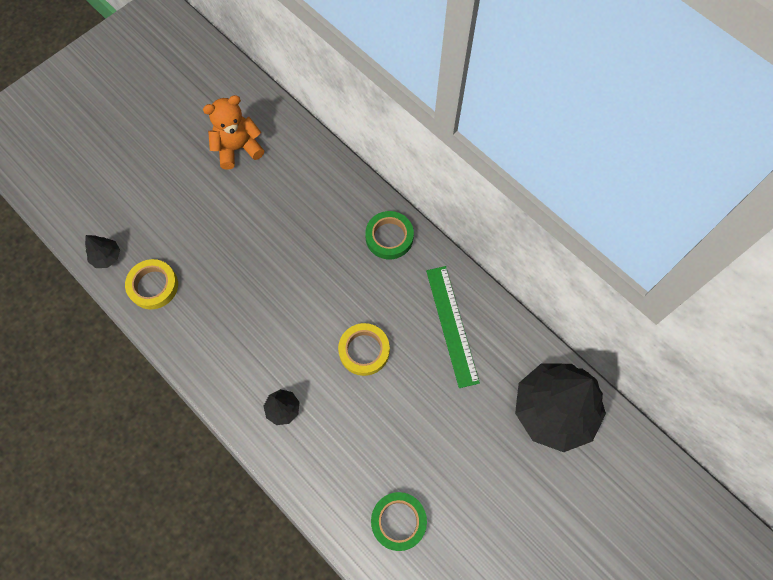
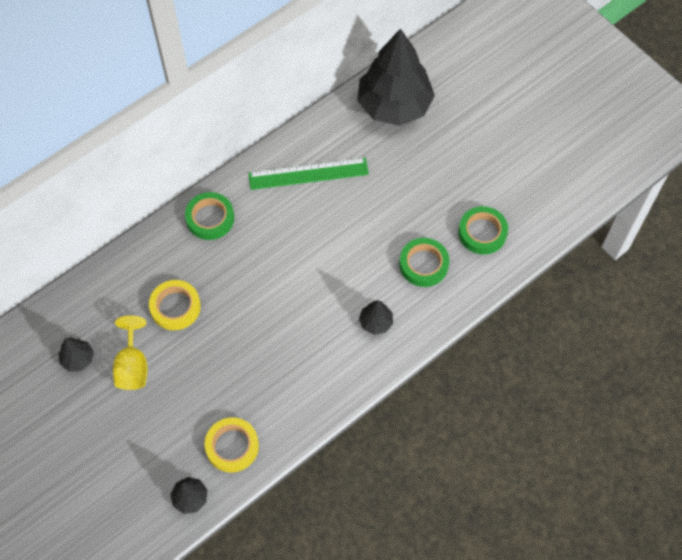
camera: 85 degrees left, 5 degrees down
(232, 192) = (133, 366): none -> yellow goblet
(238, 148) = (78, 359): orange teddy bear -> black tree
(353, 456) = (423, 264): none -> green tape
(364, 350) = (325, 249): yellow tape -> yellow tape (175, 307)

